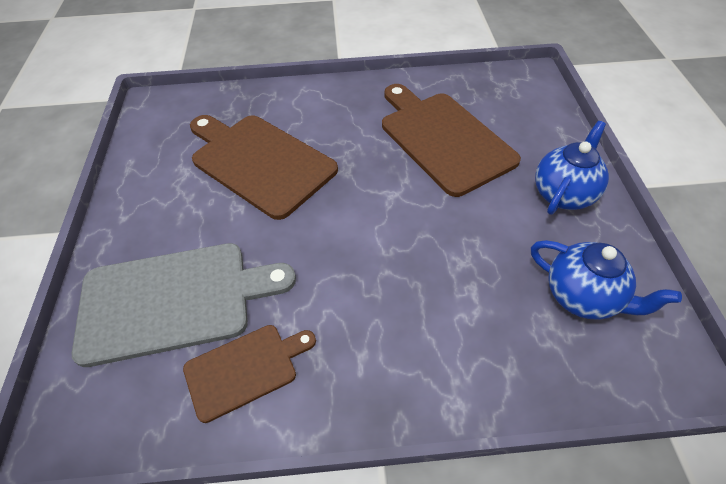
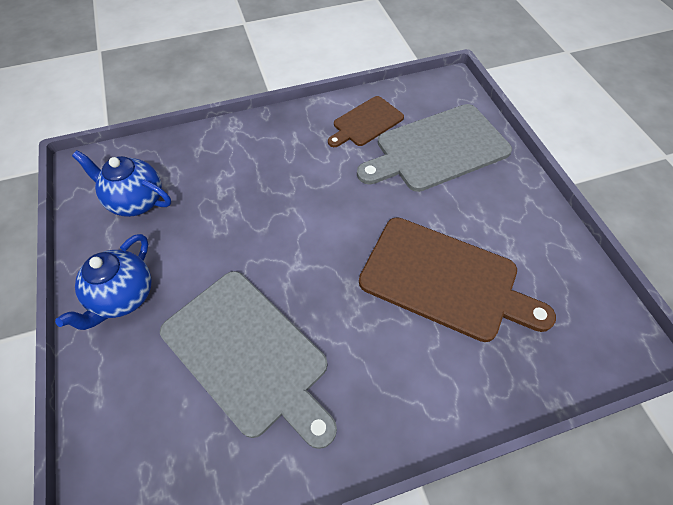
camera: 165 degrees right, 5 degrees up
(443, 138) = (248, 354): brown cutting board -> grey cutting board

